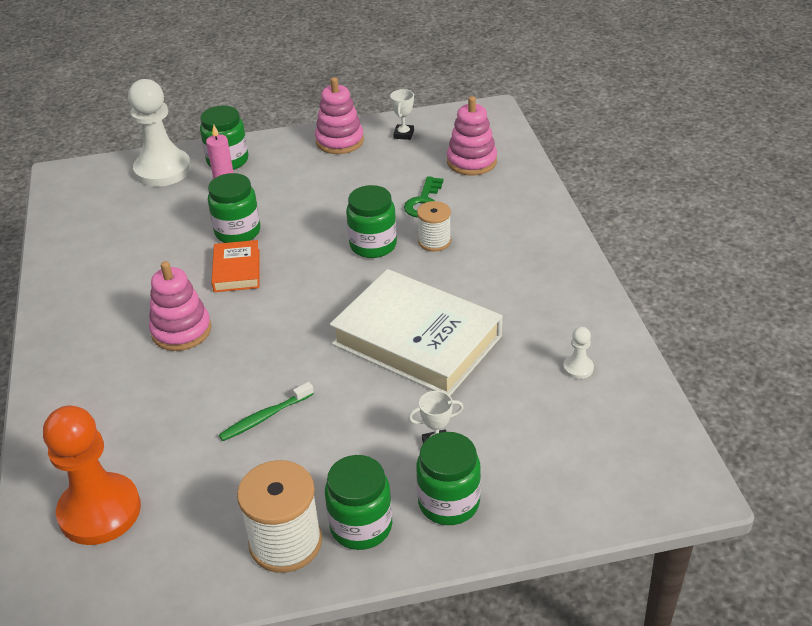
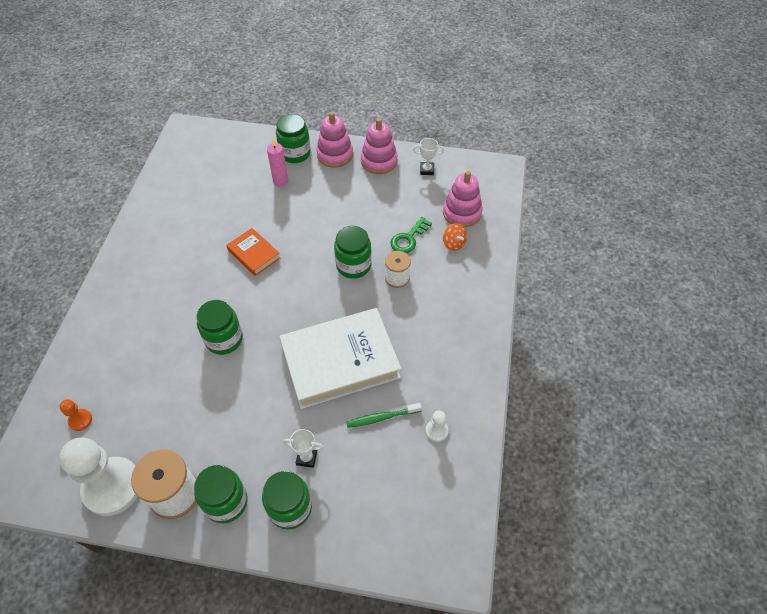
camera: 20 degrees right, 15 degrees up
(100, 511) = (80, 420): orange pawn -> orange pawn, size x0.42
(163, 170) = (249, 147): white pawn -> white pawn (112, 487)
(181, 331) = (195, 293): pink stacking toy -> pink stacking toy (335, 155)
(237, 232) = (271, 220): green jar -> green jar (224, 339)
(237, 270) = (254, 254): orange book -> orange book turned 60 degrees counterclockwise
(265, 417) = (211, 387): green toothbrush -> green toothbrush (381, 417)
(404, 134) = (427, 170): white trophy -> white trophy turned 60 degrees clockwise
(417, 340) = (340, 361): white book -> white book turned 75 degrees counterclockwise
(481, 192) = (453, 244): none -> orange spinning top

